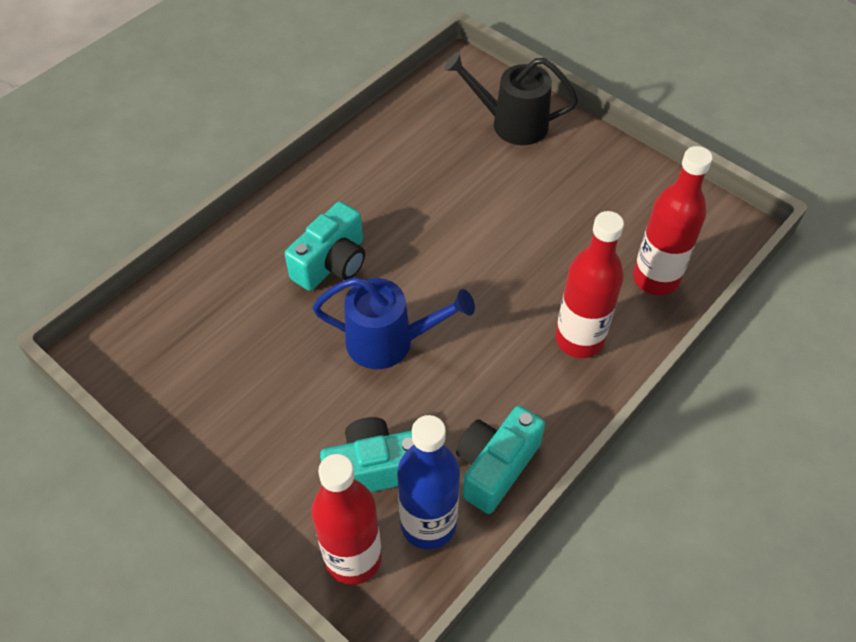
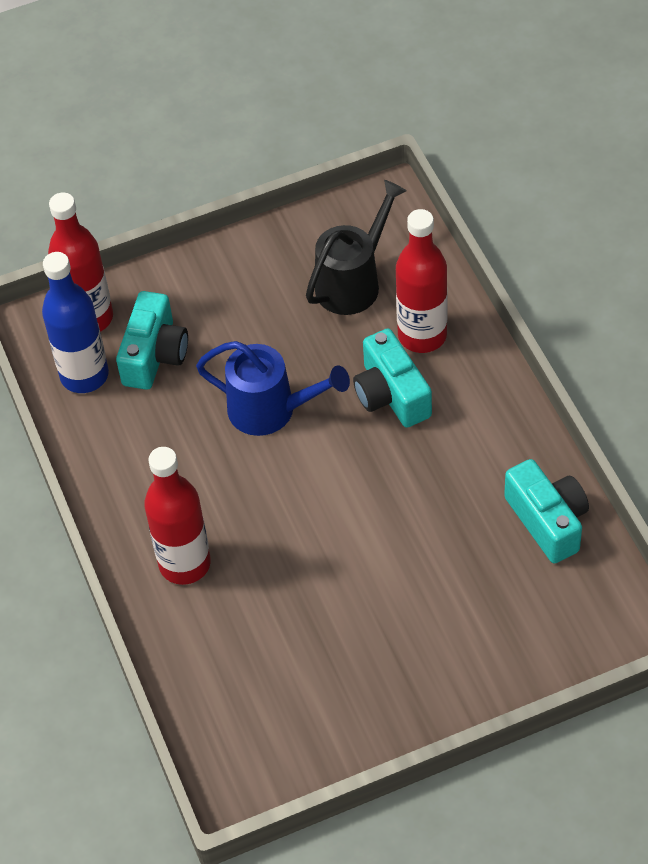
camera: 120 degrees right, 0 degrees up
(390, 342) = (272, 410): blue watering can -> blue watering can turned 105 degrees counterclockwise
(495, 466) = (103, 441): turquoise camera -> turquoise camera (547, 521)
(510, 124) = (508, 636): black watering can -> black watering can (354, 281)
(655, 279) = (213, 670): red bottle -> red bottle (422, 335)

